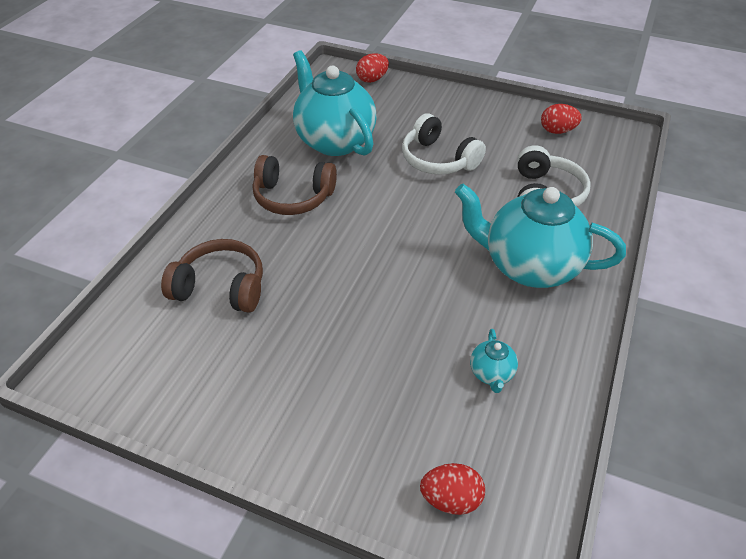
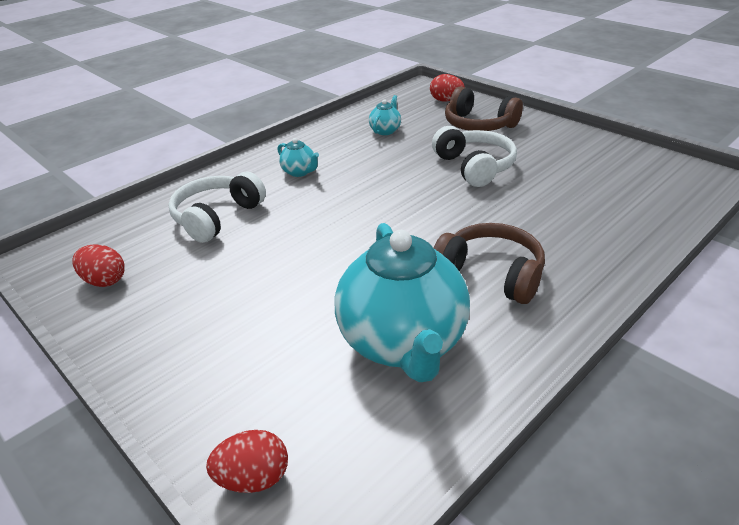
camera: 155 degrees left, 10 degrees down
(221, 287) = (583, 206): brown headphones -> brown headphones (478, 125)
(438, 159) = (285, 279): white headphones -> white headphones (474, 167)
(528, 266) = (300, 172): turquoise teapot -> turquoise teapot, size x0.41

